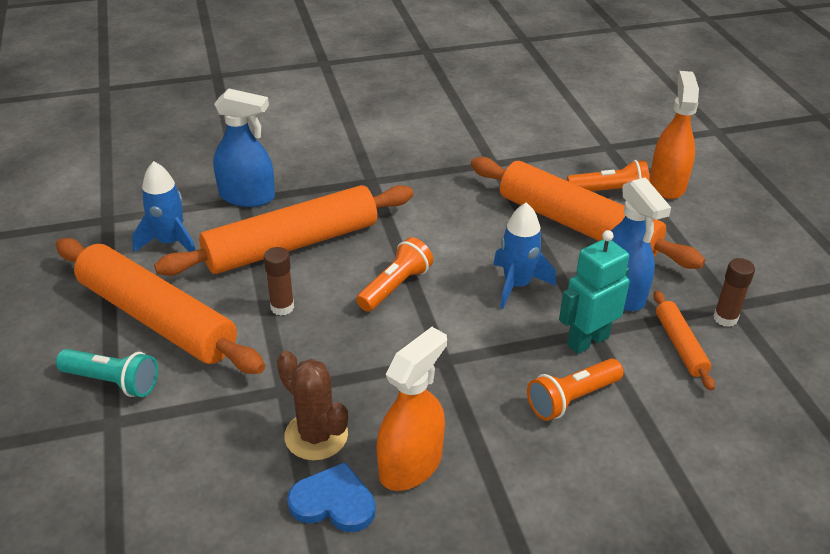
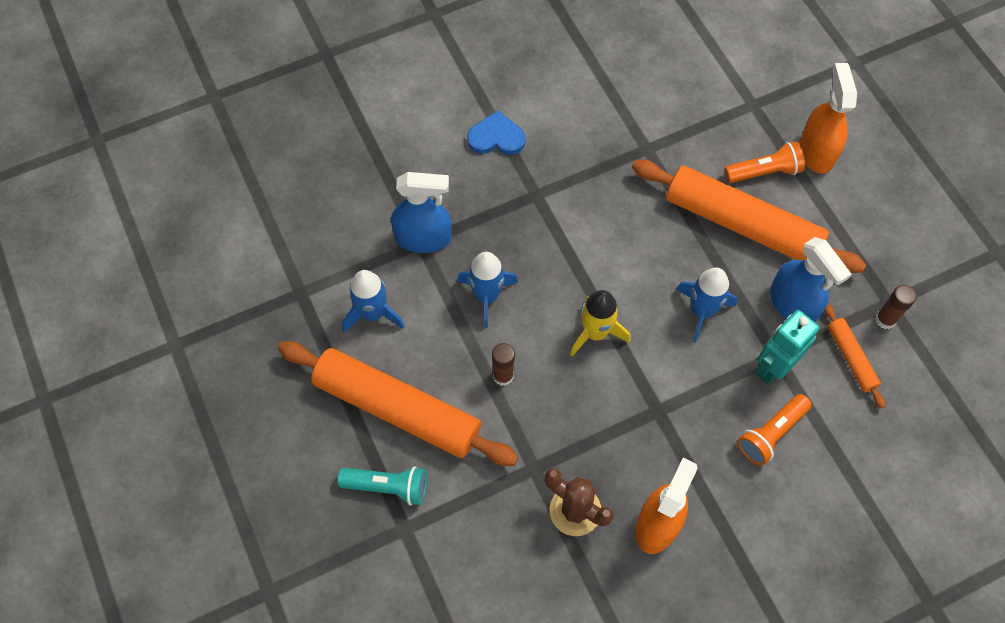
camera: 10 degrees left, 25 degrees up
(292, 245) = (487, 296): orange rolling pin -> blue rocket
(333, 502) = (607, 571): blue heart -> blue heart (496, 137)
(395, 286) = (595, 332): orange flashlight -> yellow rocket

